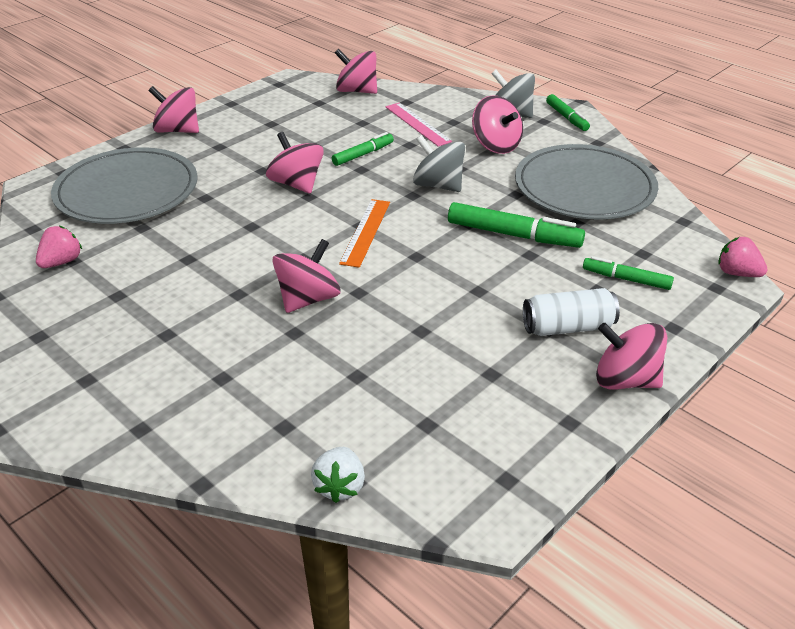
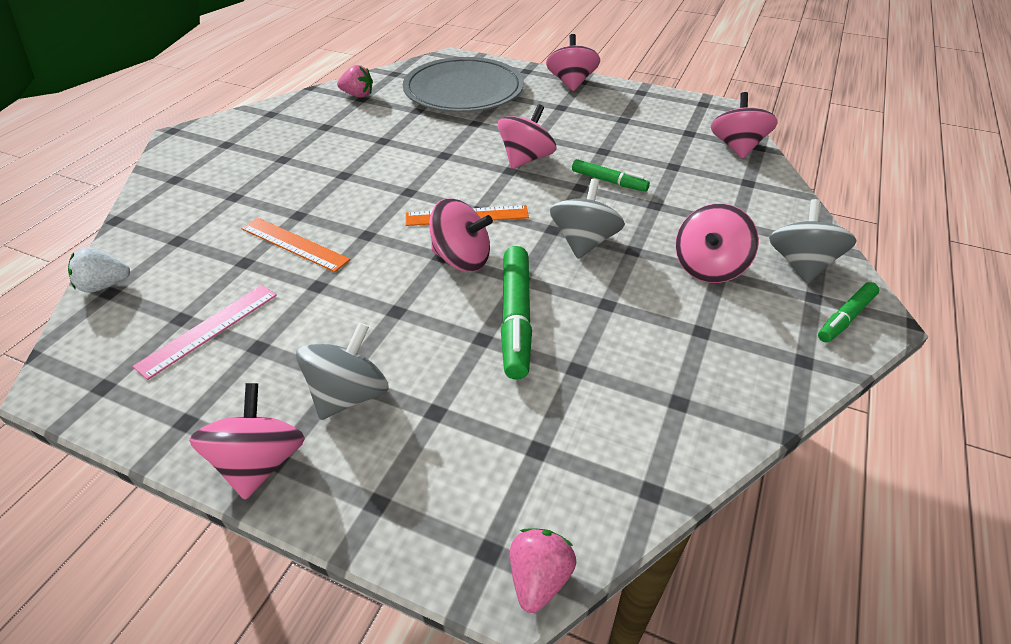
camera: 70 degrees right, 5 degrees up
(308, 299) = (347, 210): pink spinning top -> pink spinning top (461, 259)
(346, 339) = (294, 244): none -> orange ruler
(418, 124) = (705, 200): pink ruler -> pink ruler (209, 329)
(568, 327) = (349, 395): white can -> grey spinning top
(584, 187) = (667, 364): grey plate -> none
(626, 279) = (467, 438): green marker -> none

